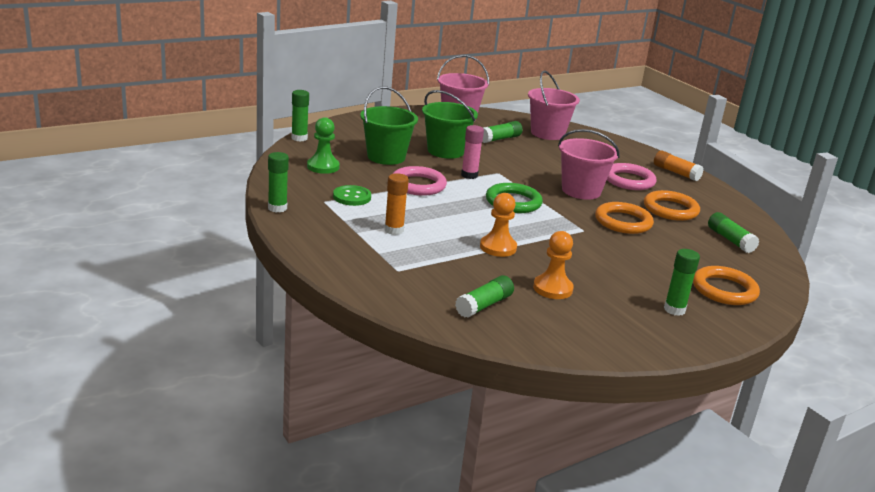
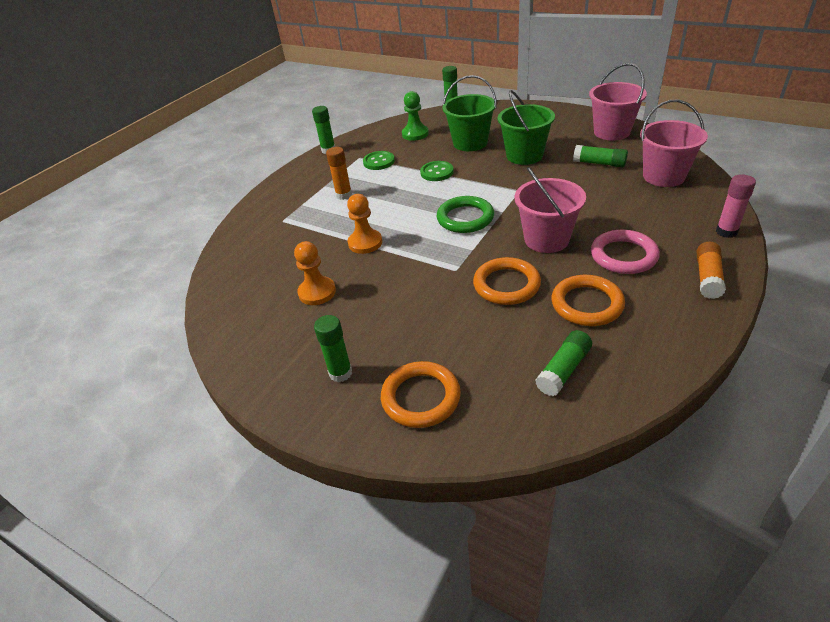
camera: 70 degrees right, 15 degrees up
(418, 185) = (437, 172): pink ring -> green button
(469, 175) = (490, 182): pink glue stick -> pink glue stick (726, 232)
(484, 305) = (259, 272): green glue stick -> none

